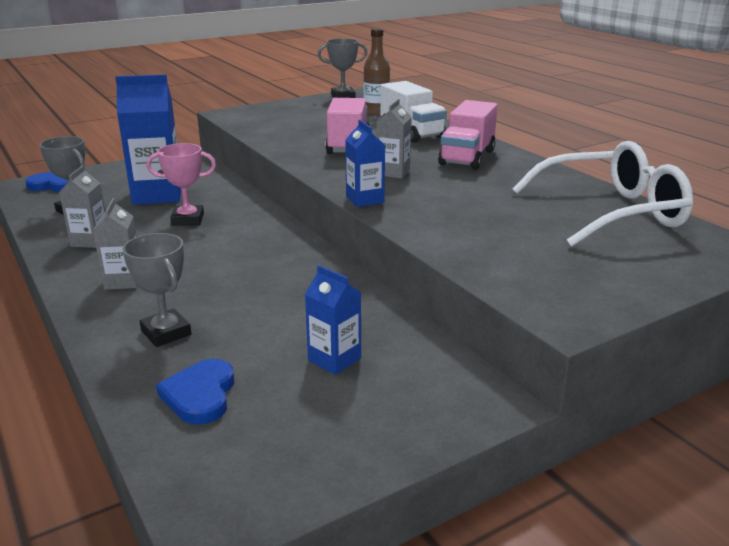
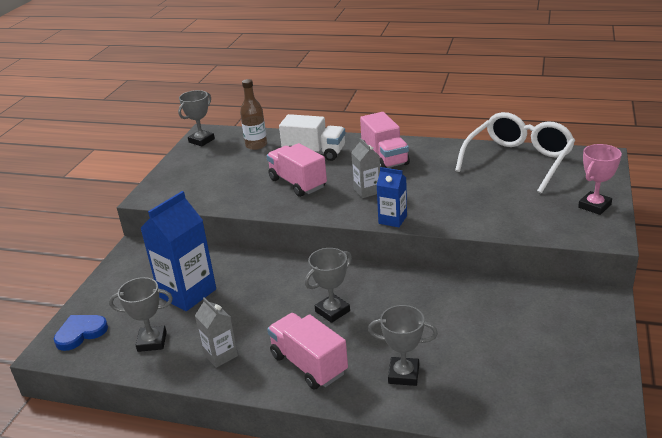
camera: 40 degrees left, 5 degrees up
(123, 281) = (308, 364): grey carton -> pink truck
(188, 219) = (252, 298): pink trophy -> pink trophy (594, 206)
(200, 395) = (490, 391): blue heart -> none
(219, 258) = (332, 311): none -> grey trophy
(334, 359) = (509, 327): blue carton -> none

